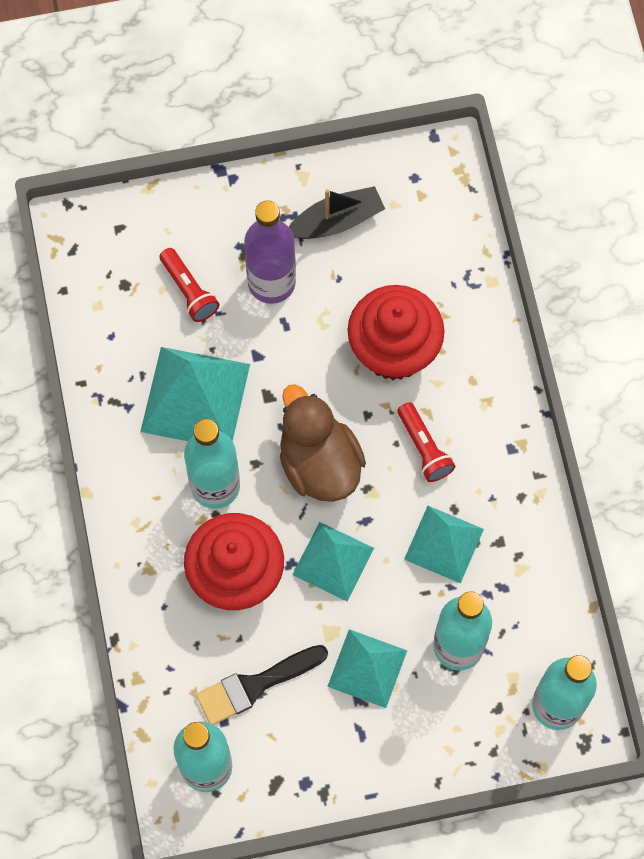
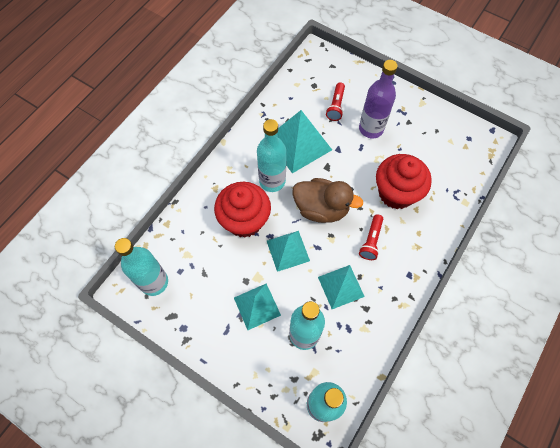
camera: 45 degrees right, 5 degrees down
(255, 685) = (206, 269): black brush -> none
(319, 463) = (321, 208): brown duck -> brown duck turned 90 degrees clockwise
(336, 221) = (420, 128): black boat -> none

